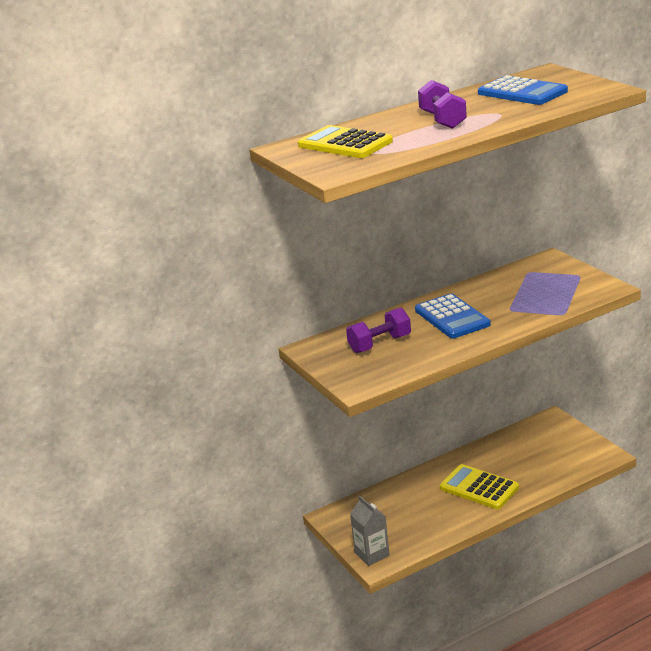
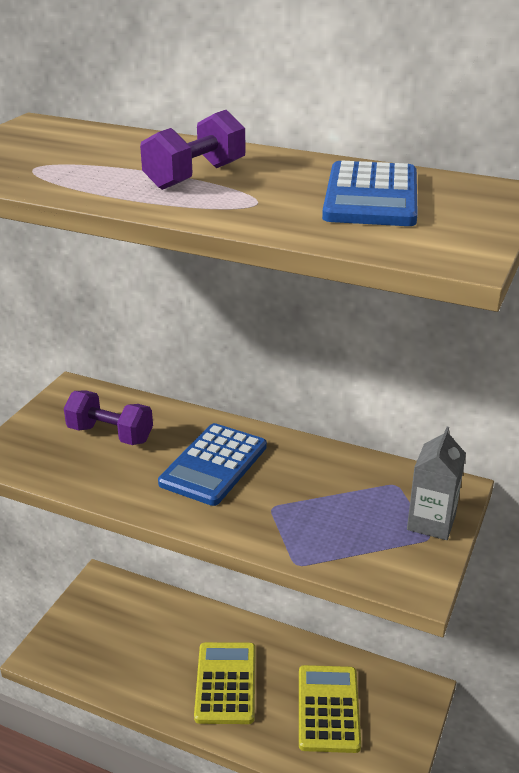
camera: 50 degrees right, 5 degrees up
(345, 144) = (62, 148): yellow calculator -> yellow calculator (328, 709)
(372, 554) = (51, 644): grey carton -> grey carton (431, 522)

